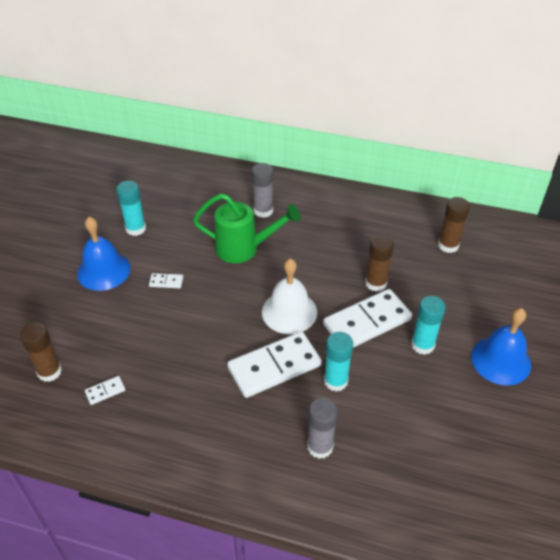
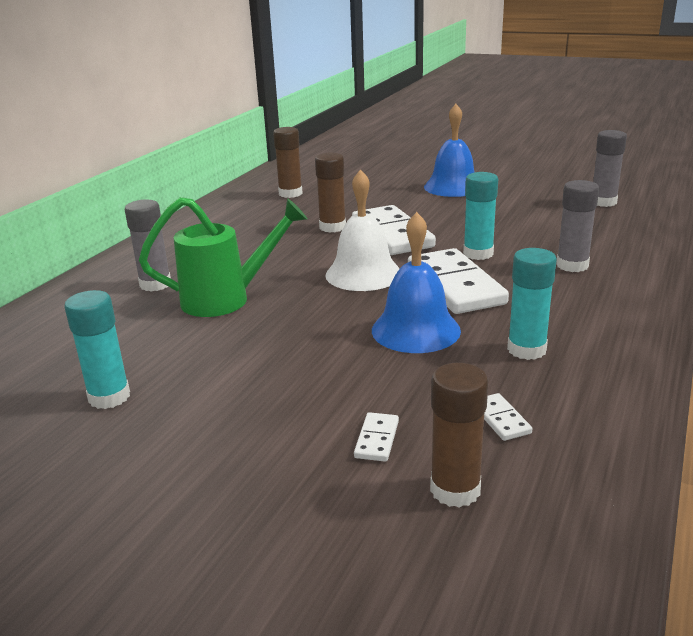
camera: 80 degrees left, 20 degrees down
(103, 270) = (204, 432): blue bell -> blue bell (415, 330)
(166, 282) = (266, 363): white domino -> white domino (376, 439)
(244, 248) = (227, 299): green watering can -> green watering can turned 60 degrees clockwise
(422, 345) = (430, 213): turquoise glue stick -> turquoise glue stick (526, 349)
(489, 491) = (603, 202): none -> grey glue stick

